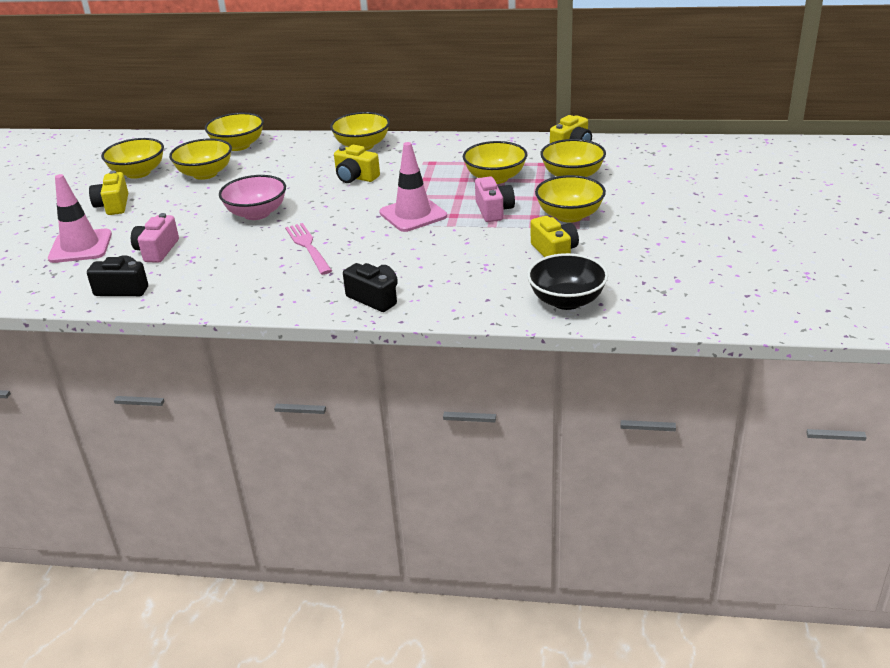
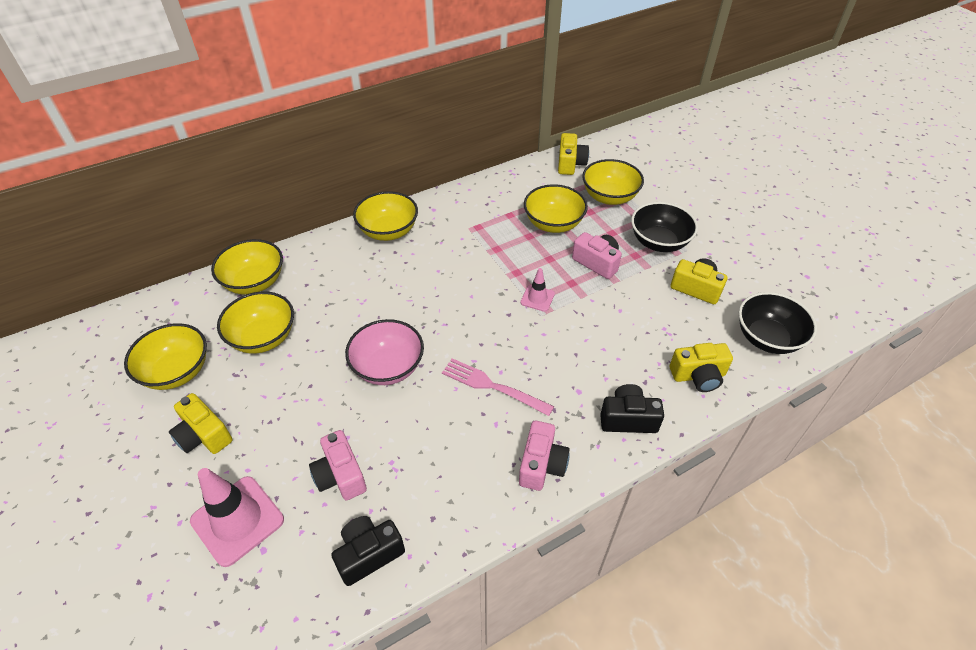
camera: 40 degrees left, 15 degrees up
(279, 295) = (541, 465): none -> pink camera
(355, 177) = (430, 274): yellow camera -> yellow camera (698, 376)
(413, 214) = (537, 298): pink traffic cone -> pink traffic cone, size x0.53
(569, 216) = (659, 242): yellow bowl -> black bowl

